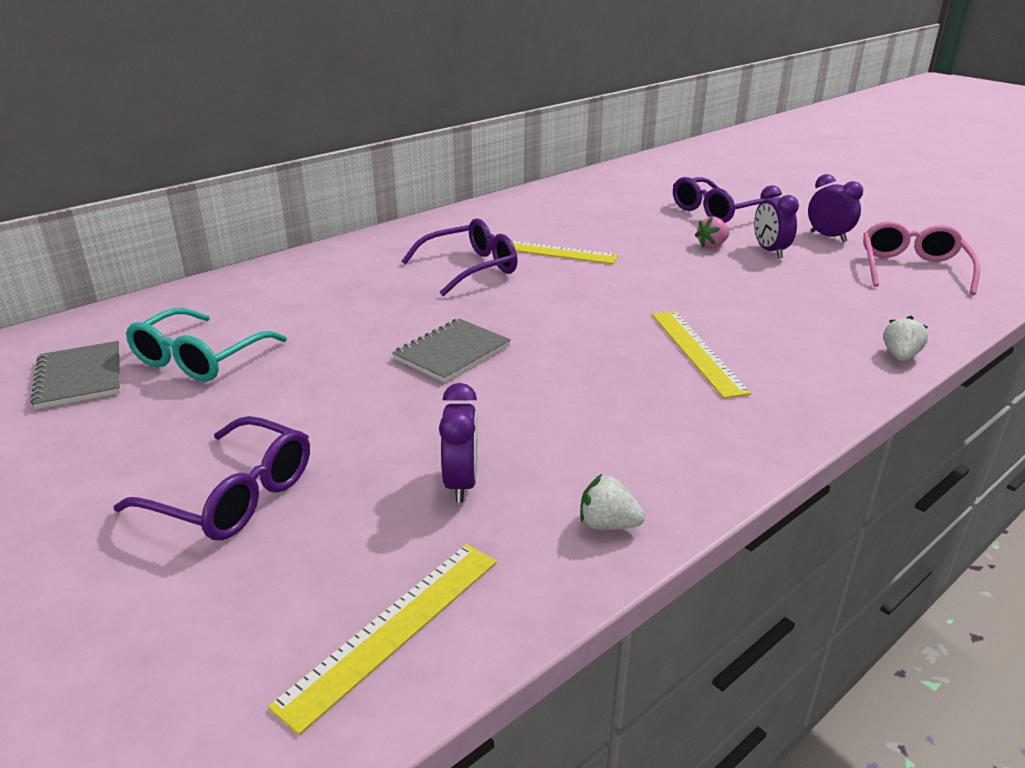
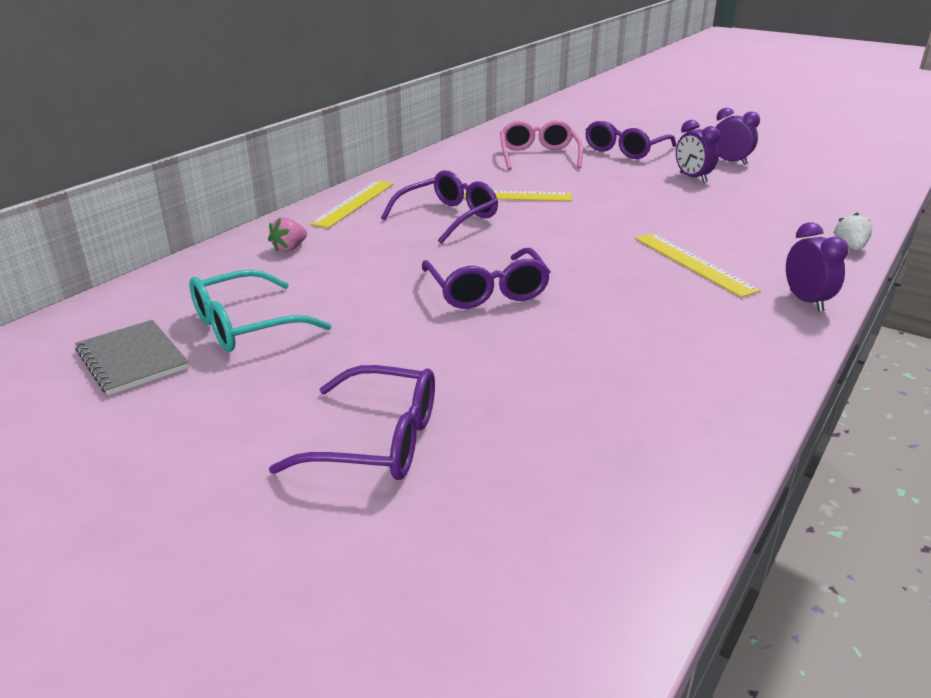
camera: 15 degrees left, 0 degrees up
(201, 358) = (247, 325): turquoise glasses -> turquoise glasses turned 45 degrees clockwise
(393, 629) = (610, 524): yellow ruler -> yellow ruler (354, 203)
(452, 352) = (486, 290): grey notebook -> purple glasses
(461, 483) = (578, 397): purple clock -> purple clock (806, 301)
(608, 524) = (724, 409): white strawberry -> none
(712, 246) = (643, 178): pink strawberry -> pink strawberry (289, 248)
(912, 269) = (811, 181): pink glasses -> pink glasses (538, 156)

